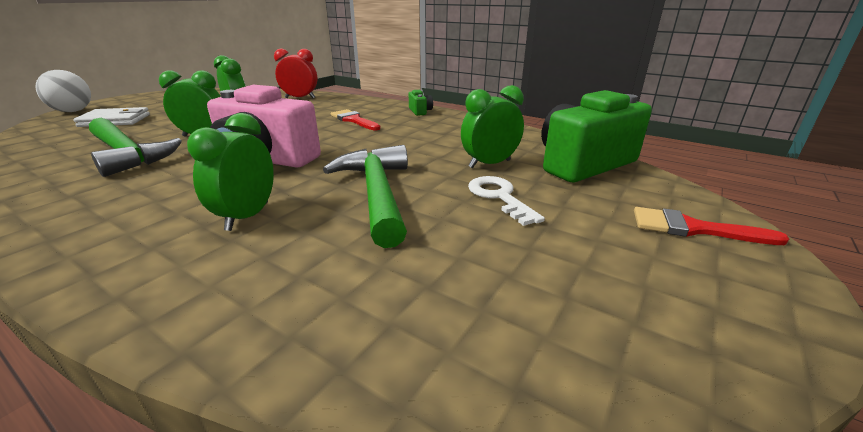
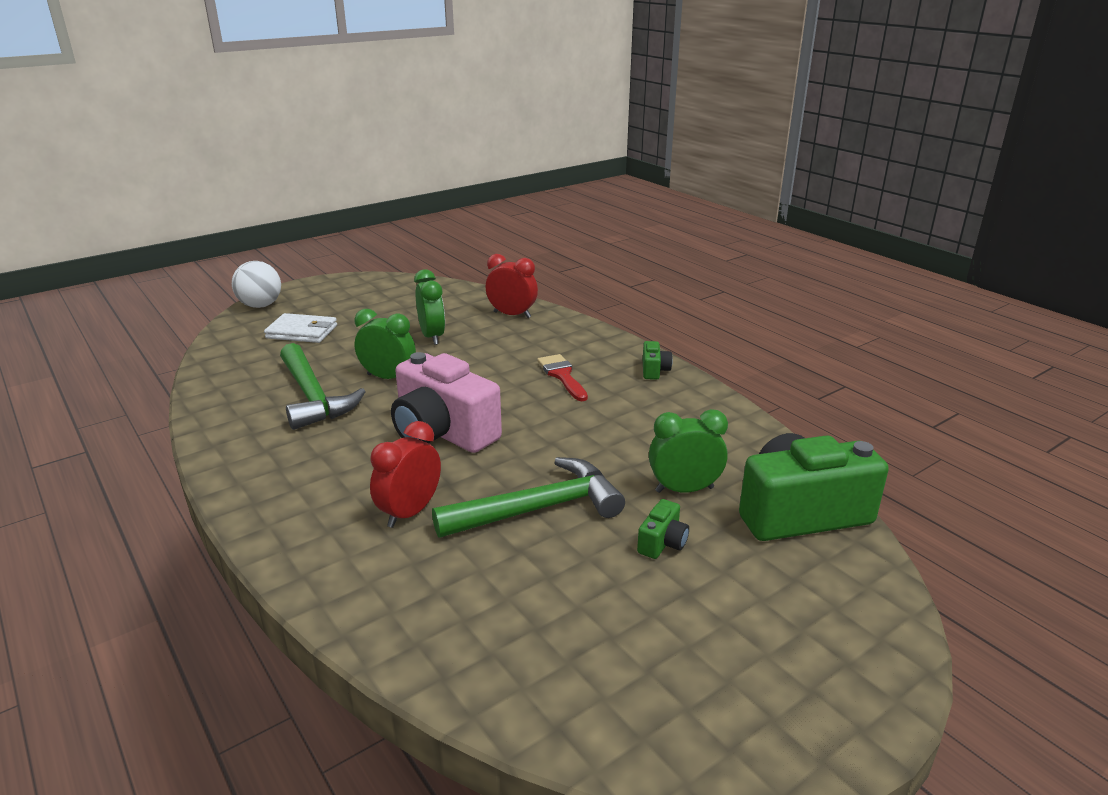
camera: 20 degrees right, 0 degrees up
(247, 216) = (410, 512): green clock -> red clock
(377, 193) = (538, 509): green hammer -> green hammer turned 60 degrees clockwise
(499, 197) = (662, 543): white key -> green camera
(693, 228) = (842, 634): red brush -> none

